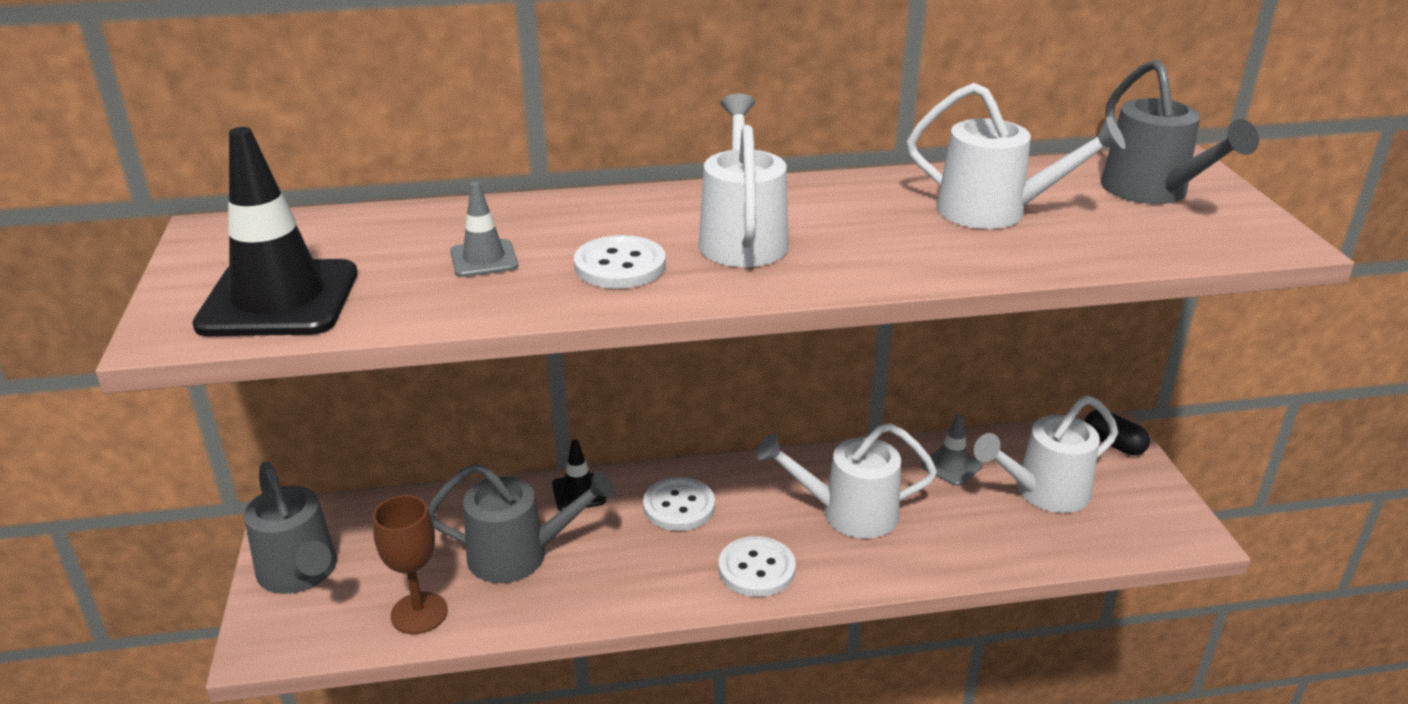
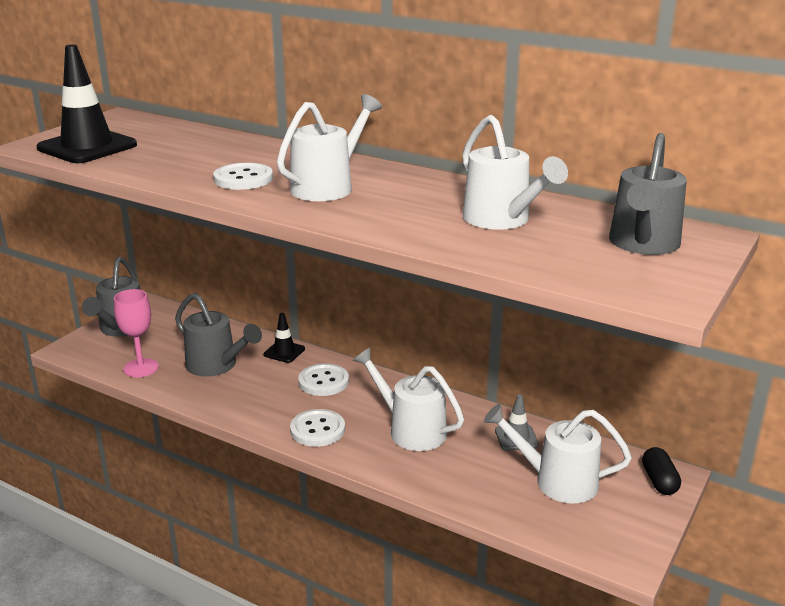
camera: 40 degrees right, 5 degrees down
(419, 613) = (141, 368): brown goblet -> pink goblet
(484, 259) = (193, 157): grey traffic cone -> none

